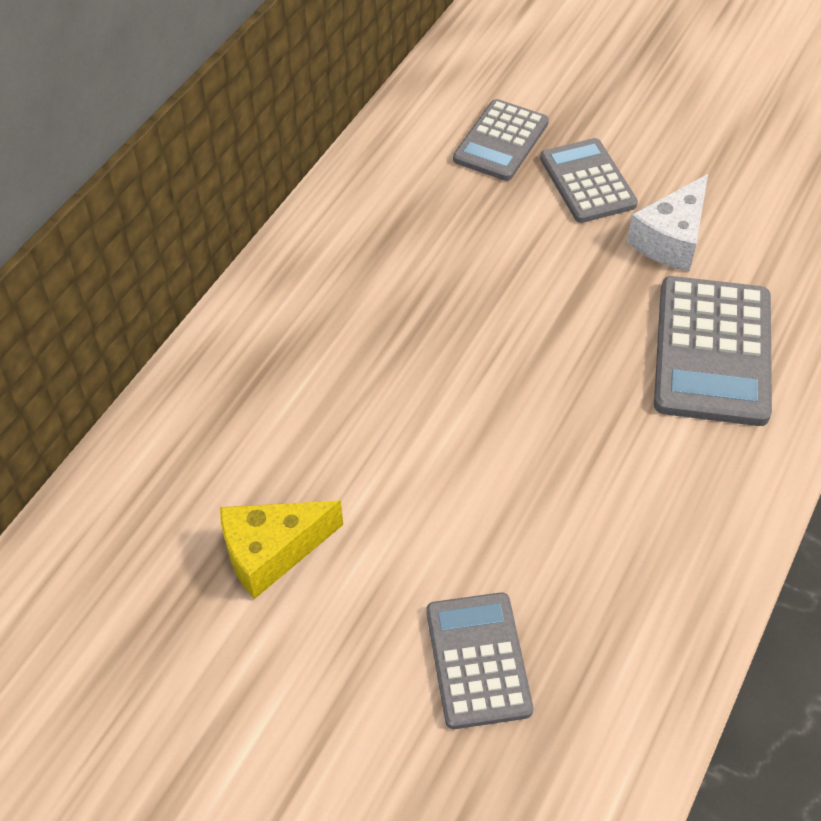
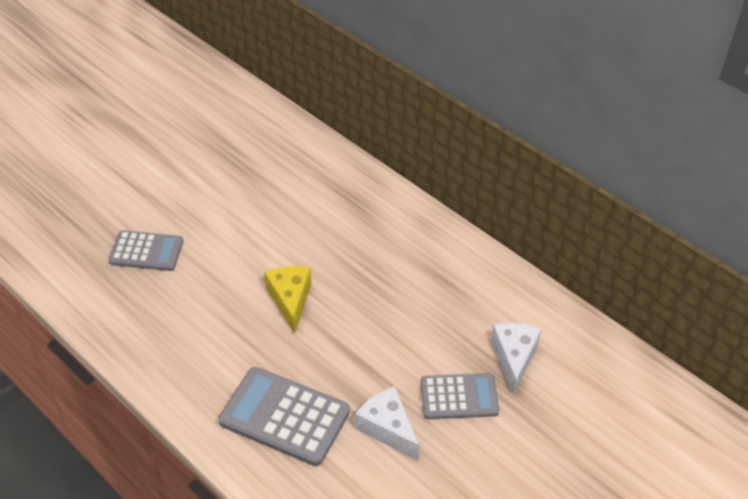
camera: 105 degrees right, 5 degrees down
(272, 552) = (242, 190): yellow cheese -> yellow cheese (290, 300)
(501, 141) = (514, 358): grey calculator -> white cheese

